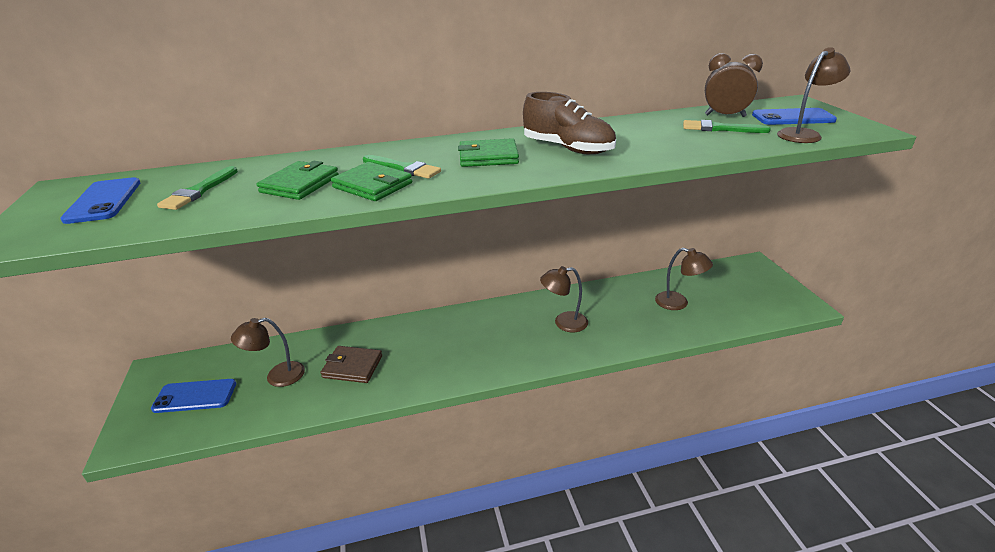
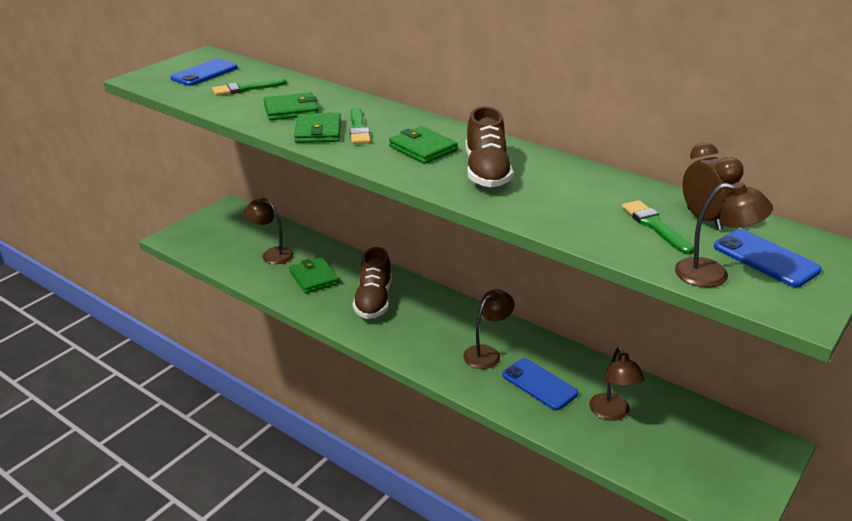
camera: 50 degrees right, 0 degrees up
(195, 396) = (224, 236): blue phone -> blue phone (539, 384)
(352, 366) = (314, 278): brown wallet -> green wallet
(431, 347) = (374, 300): none -> brown shoe
(564, 323) = (487, 353): brown lamp -> brown lamp turned 90 degrees clockwise

